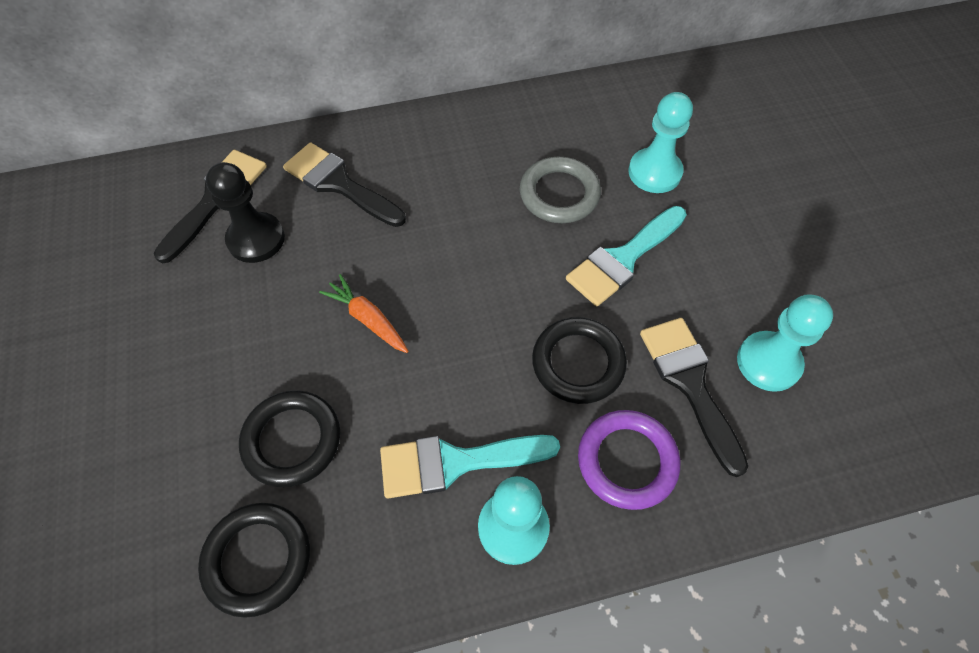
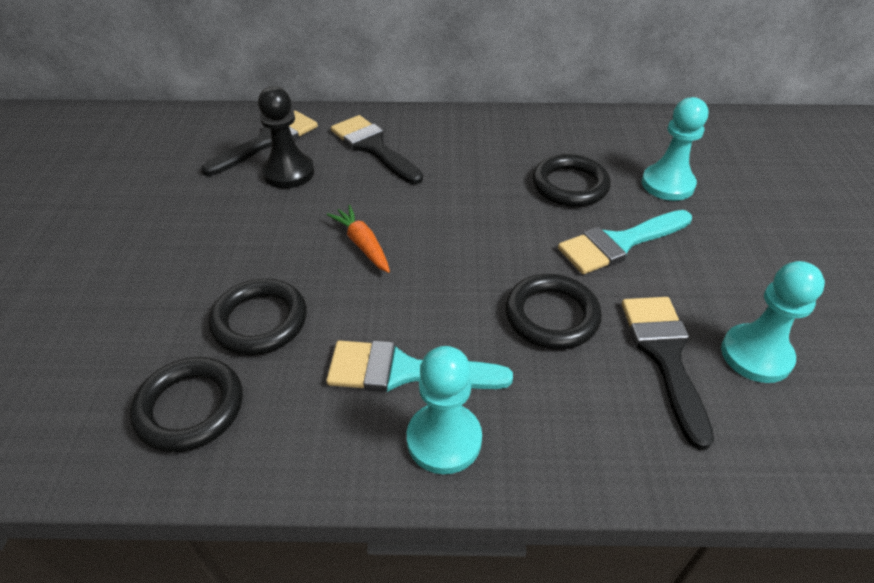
camera: 15 degrees right, 15 degrees down
(559, 194) = (570, 185): grey ring -> black ring
(627, 461) = (580, 408): purple ring -> none

